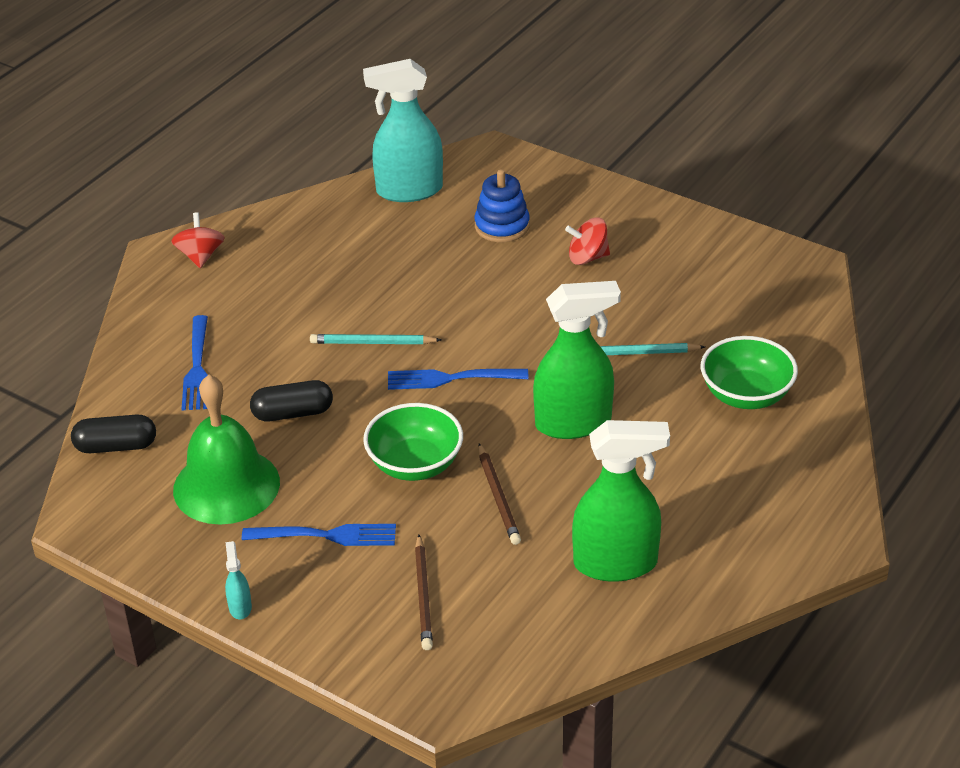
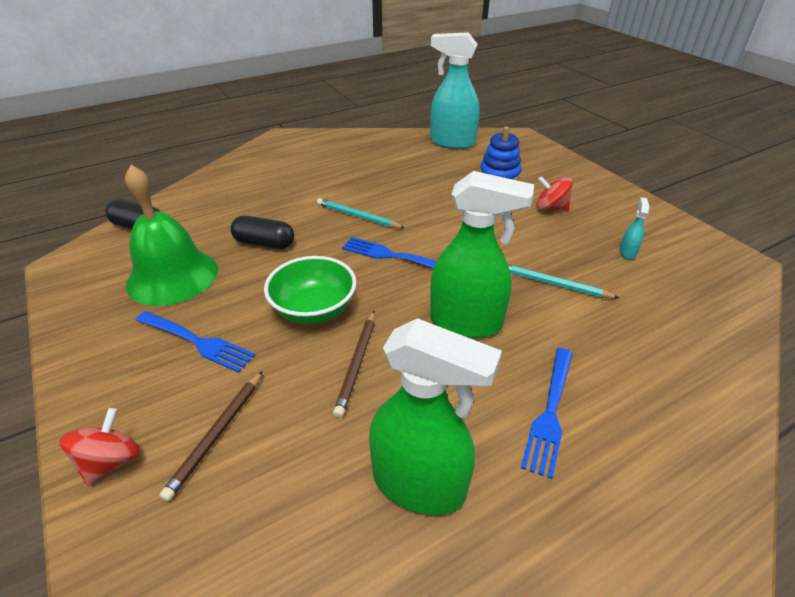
camera: 25 degrees right, 0 degrees up
(197, 367) = (236, 198): blue fork -> blue fork (550, 412)
(200, 256) = (301, 143): red spinning top -> red spinning top (111, 461)
(240, 607) = (75, 377): turquoise spray bottle -> turquoise spray bottle (627, 252)
(746, 395) = (643, 353): green bowl -> none

